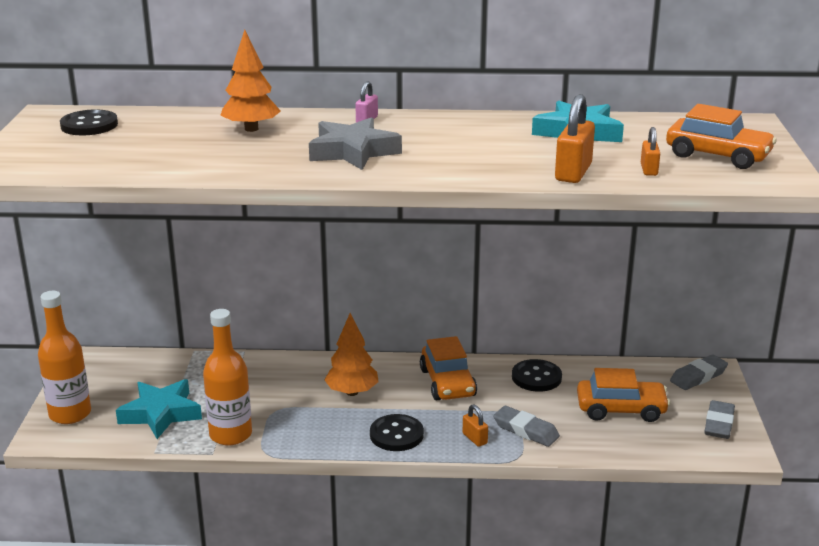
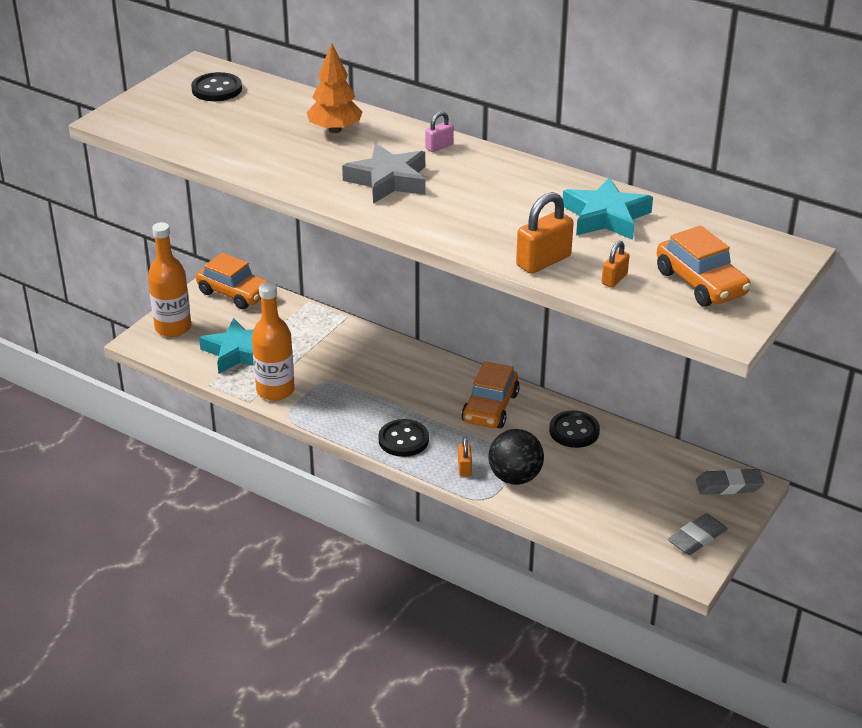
camera: 30 degrees right, 10 degrees up
(352, 392) = (402, 387): orange tree -> none
(526, 430) = (515, 477): grey eraser -> black ball
(621, 409) = (620, 490): orange car -> orange car (234, 293)

